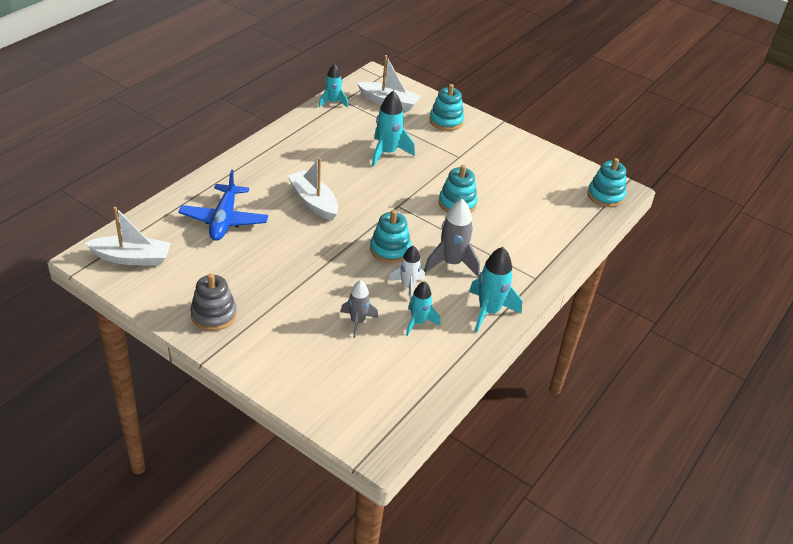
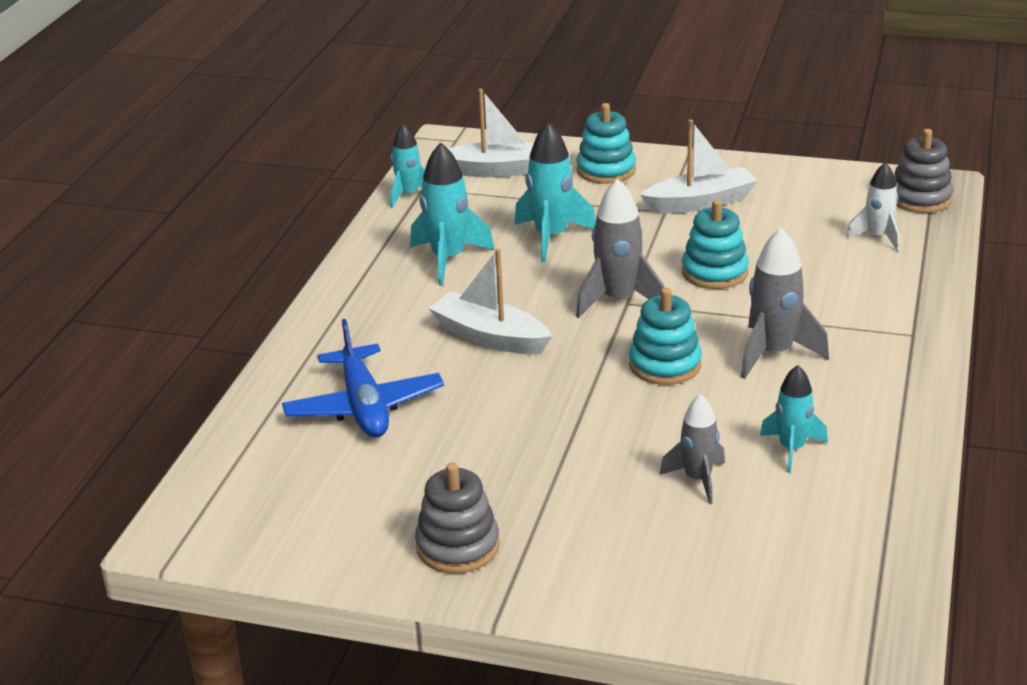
camera: 15 degrees left, 10 degrees down
(132, 258) = (250, 510): white boat -> white boat (700, 202)
(394, 202) = (618, 300): none -> grey rocket
(408, 286) = (734, 406): white rocket -> white rocket (878, 237)
(489, 311) = (883, 400): turquoise rocket -> turquoise rocket (448, 259)
(605, 196) = (920, 198): turquoise stacking toy -> grey stacking toy

